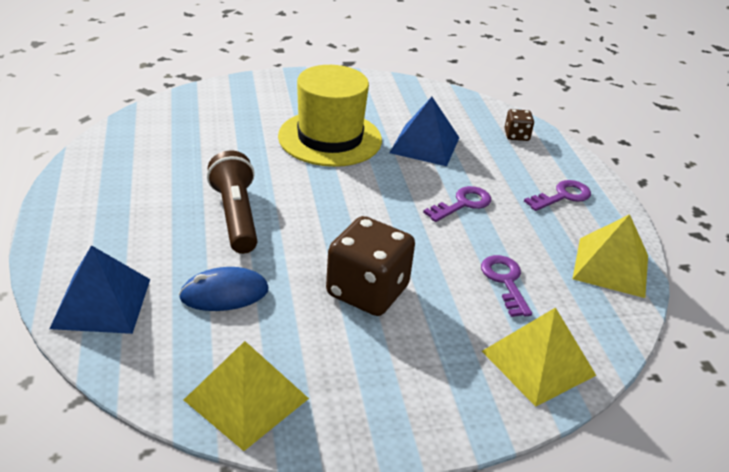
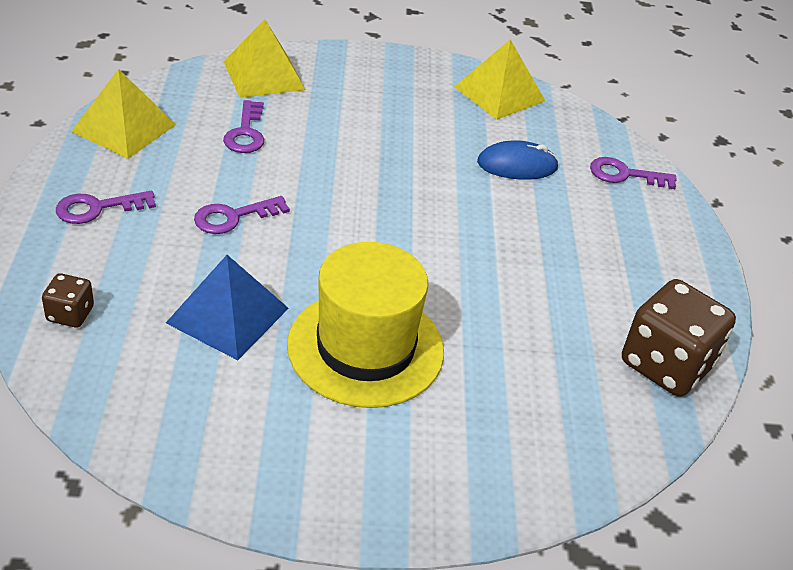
camera: 170 degrees left, 5 degrees up
(101, 303) = (624, 175): blue pyramid -> purple key
(236, 216) = (506, 241): brown flashlight -> none
(367, 291) = (384, 146): brown dice -> brown dice (666, 364)

